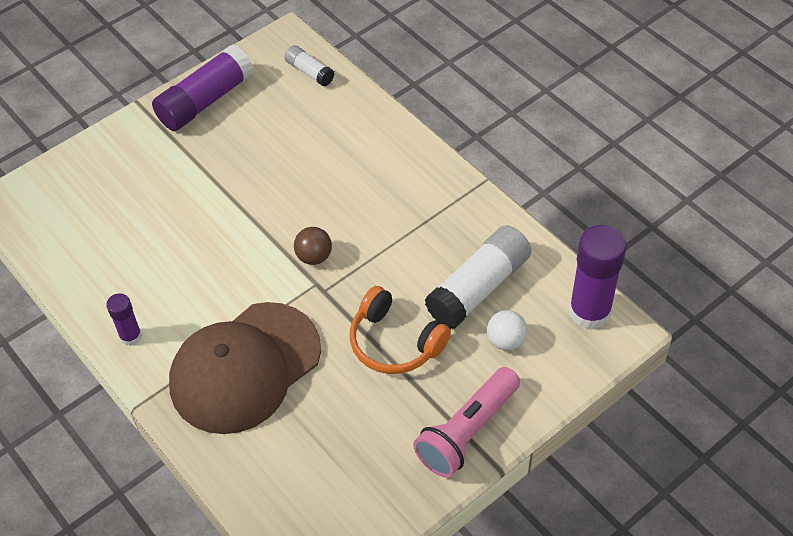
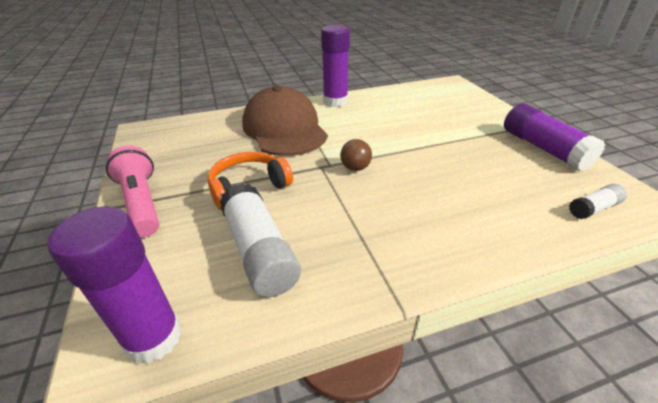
camera: 110 degrees right, 15 degrees down
(130, 336) = (335, 102): purple glue stick -> purple glue stick, size x1.92
(506, 341) = (190, 251): white ball -> none

